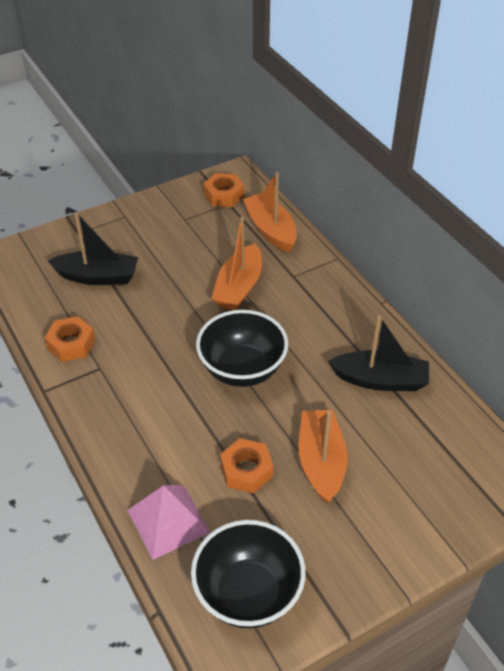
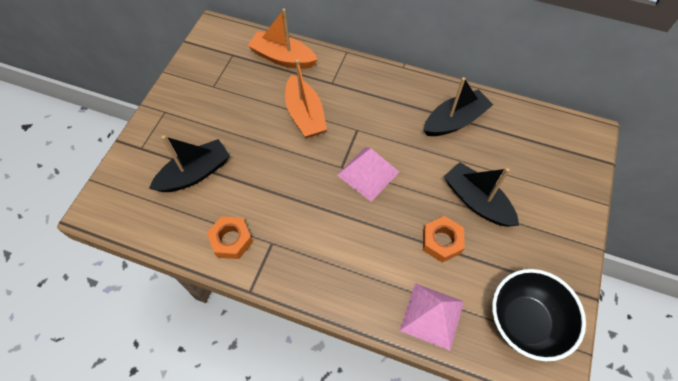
camera: 40 degrees left, 15 degrees up
(224, 195) = (223, 50): orange nut -> none
(242, 369) = (368, 173): black bowl -> pink pyramid
(321, 462) = (476, 201): orange boat -> black boat

